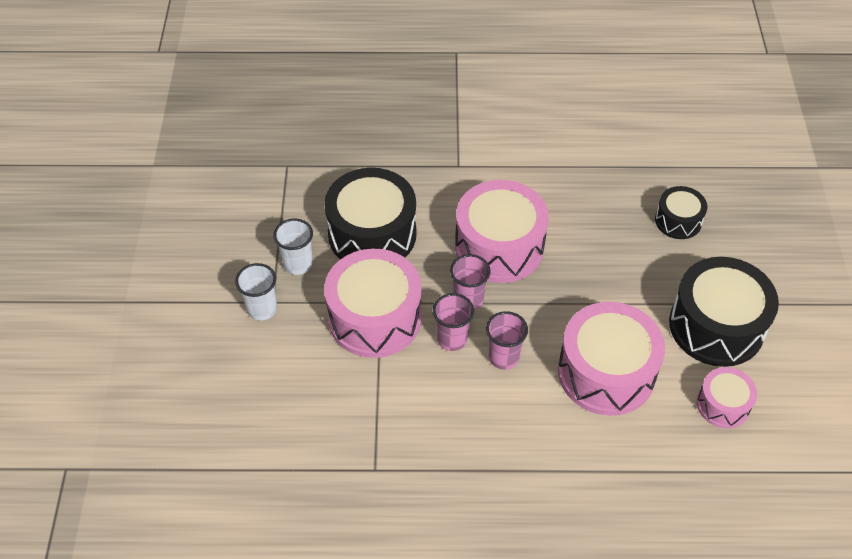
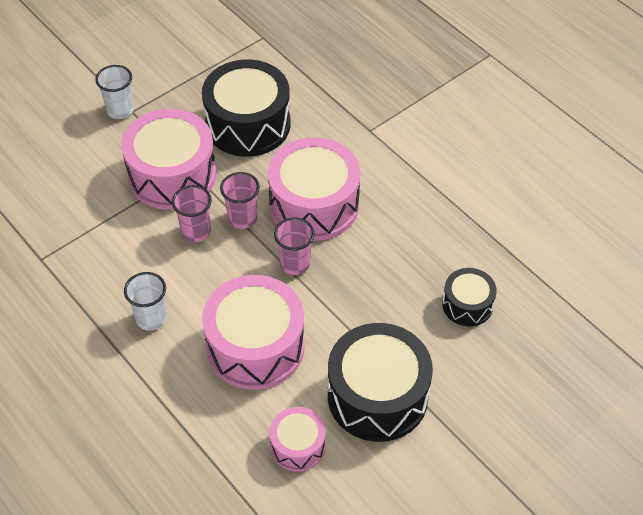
camera: 50 degrees right, 0 degrees up
(298, 264) = (178, 102): white cup -> white cup (151, 318)
(503, 357) = (208, 272): pink cup -> pink cup (295, 264)

